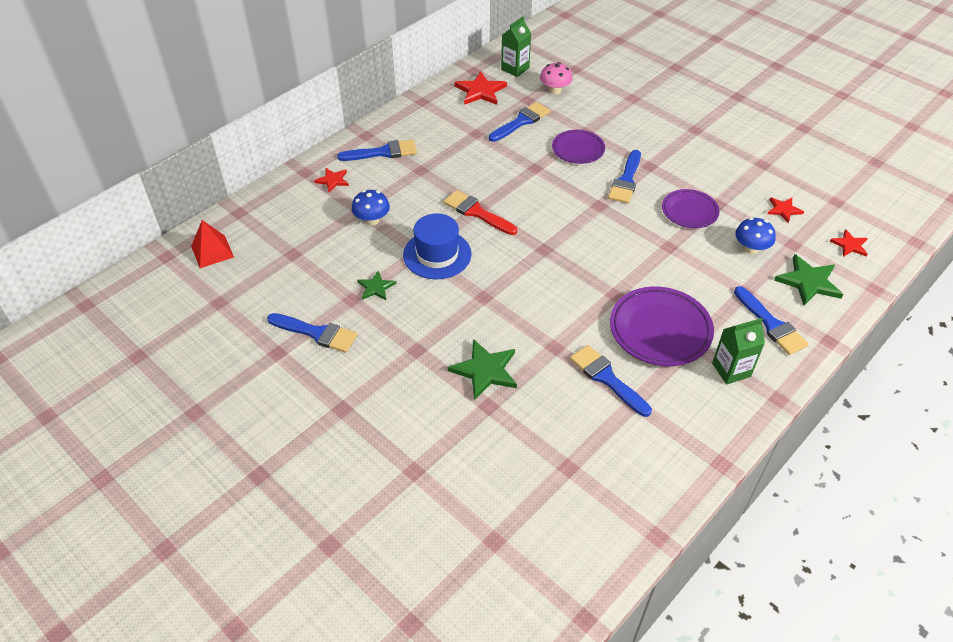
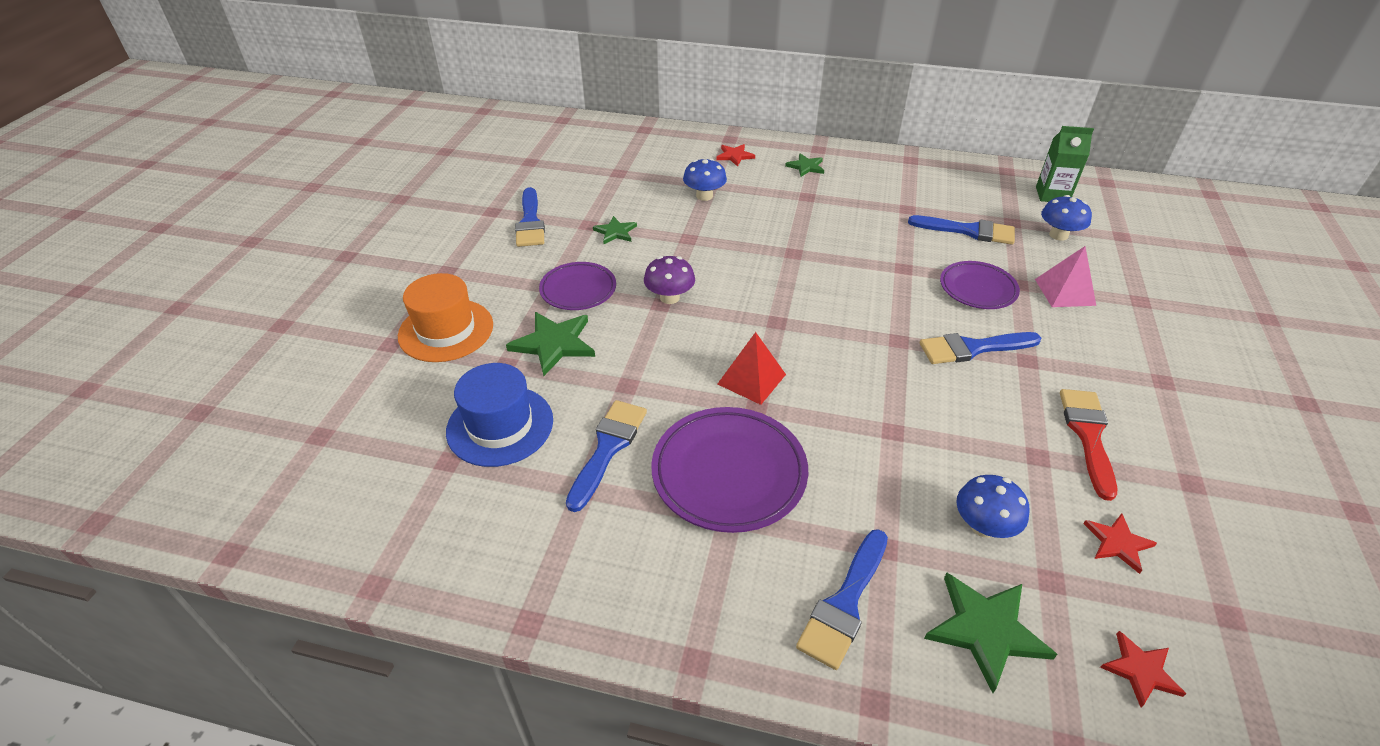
camera: 60 degrees right, 5 degrees down
(212, 251) = (586, 136): red pyramid -> red pyramid (751, 379)
(383, 152) = (806, 167): blue brush -> green star
(422, 430) = (446, 330): none -> orange hat
(437, 254) = (695, 251): blue hat -> blue hat (500, 425)
(476, 212) = (784, 253): red brush -> red brush (1088, 435)
(480, 91) = (979, 187): red star -> none
(480, 289) = (669, 297): none -> purple mushroom
(555, 90) = (1058, 235): pink mushroom -> blue mushroom
(605, 119) = (1064, 292): none -> pink pyramid
(689, 211) = (985, 430): purple plate -> purple plate (578, 290)
(731, 370) = (712, 579): green carton -> none

